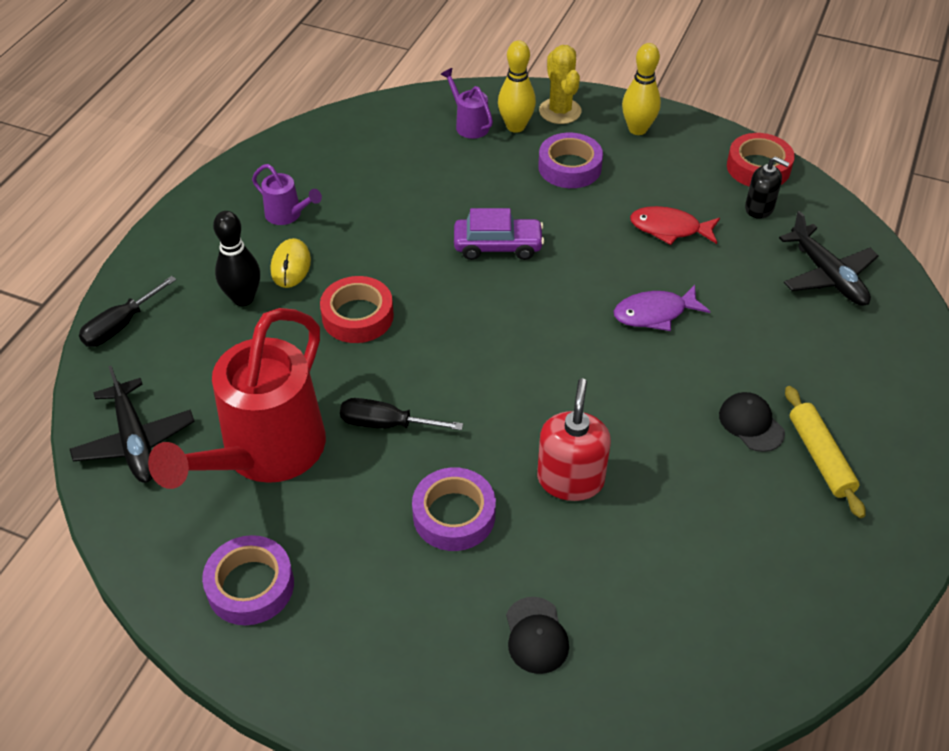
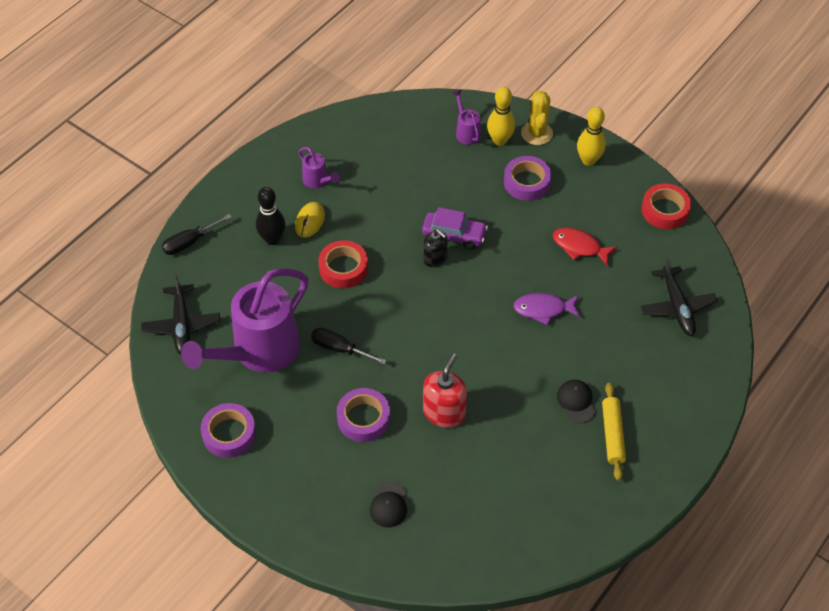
camera: 15 degrees right, 5 degrees up
(264, 454) = (258, 352): red watering can -> purple watering can
(759, 208) = (651, 244): black soap dispenser -> black soap dispenser (435, 258)

